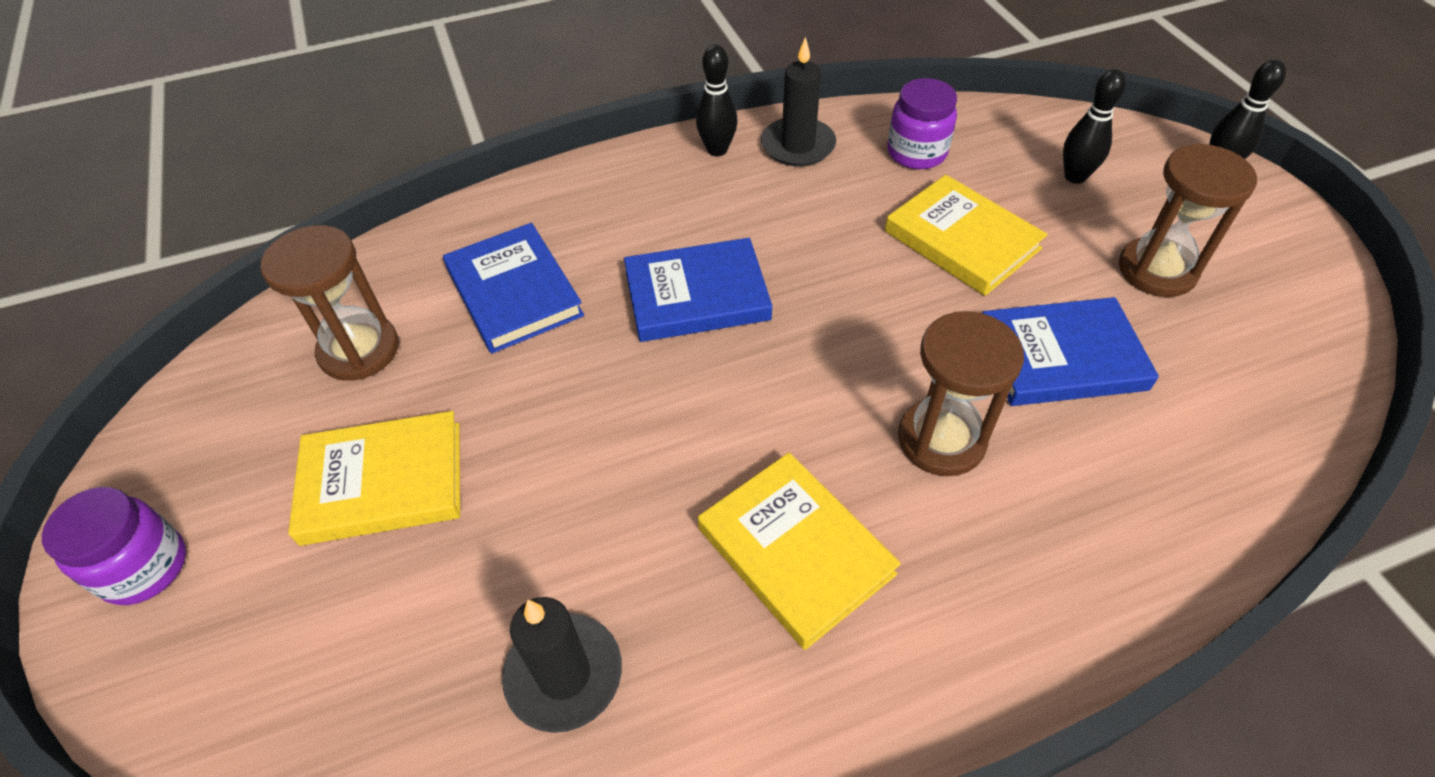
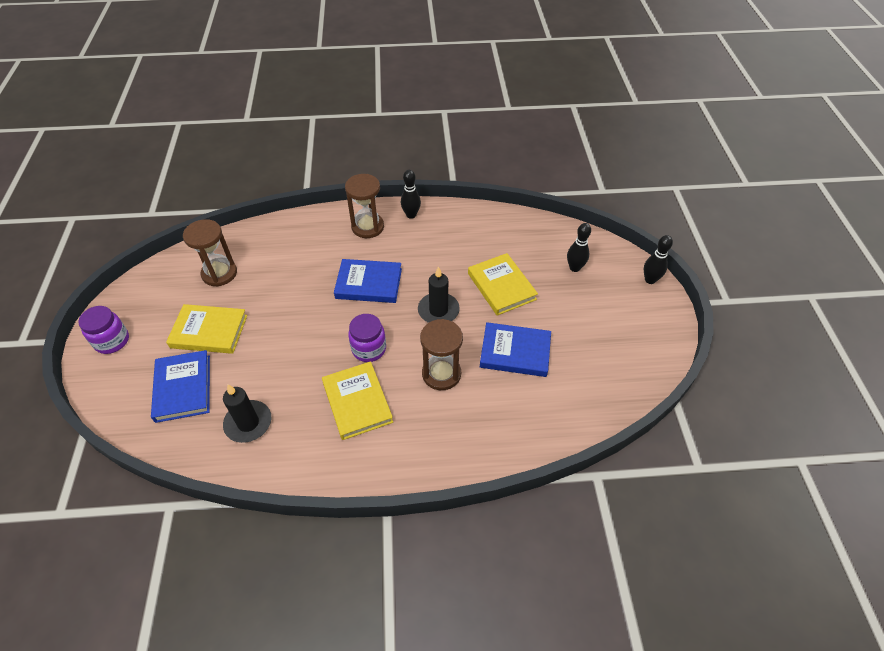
camera: 15 degrees right, 0 degrees up
(514, 292) = (292, 263): blue book -> blue book (183, 388)
(798, 146) = (450, 221): black candle -> black candle (438, 310)
(916, 153) = (504, 238): purple jar -> purple jar (369, 349)
(1157, 270) = (585, 323): brown hourglass -> brown hourglass (367, 227)

